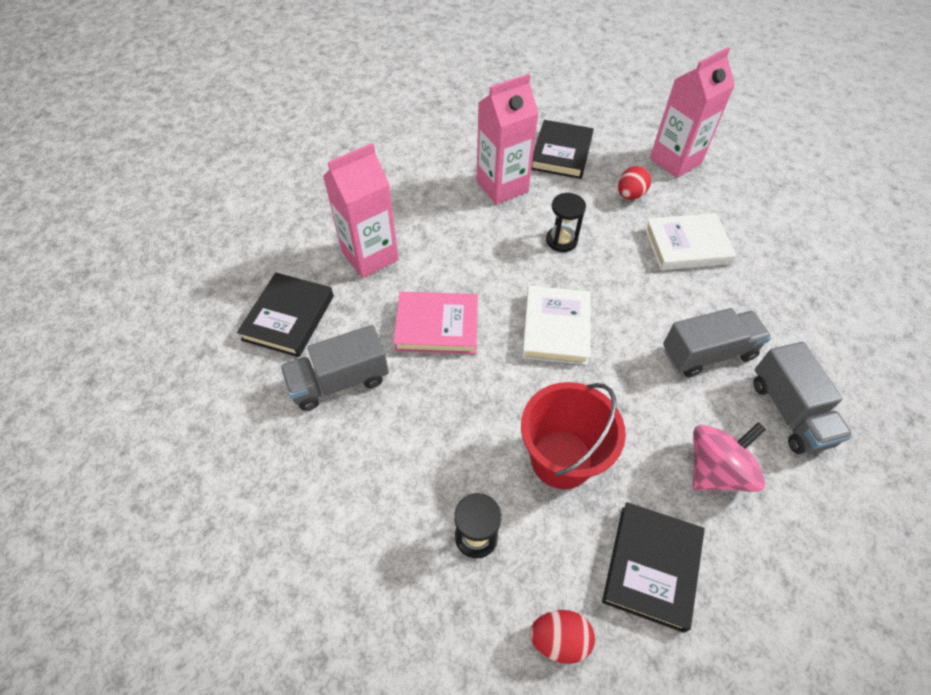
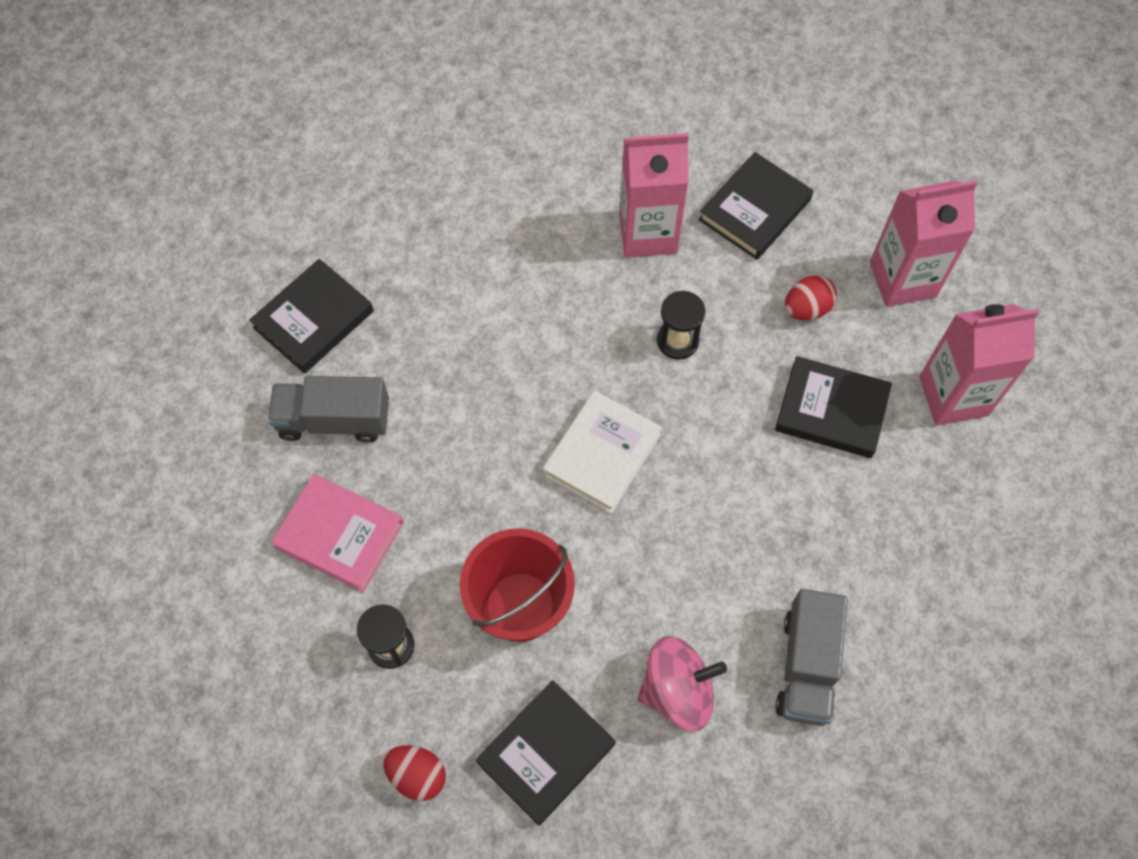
camera: 25 degrees right, 10 degrees up
(370, 256) = (438, 273): pink carton -> pink carton (953, 396)
(437, 326) = (469, 396): pink book -> pink book (340, 535)
(686, 246) = (831, 410): white book -> black book
(708, 353) = (760, 559): grey truck -> none

